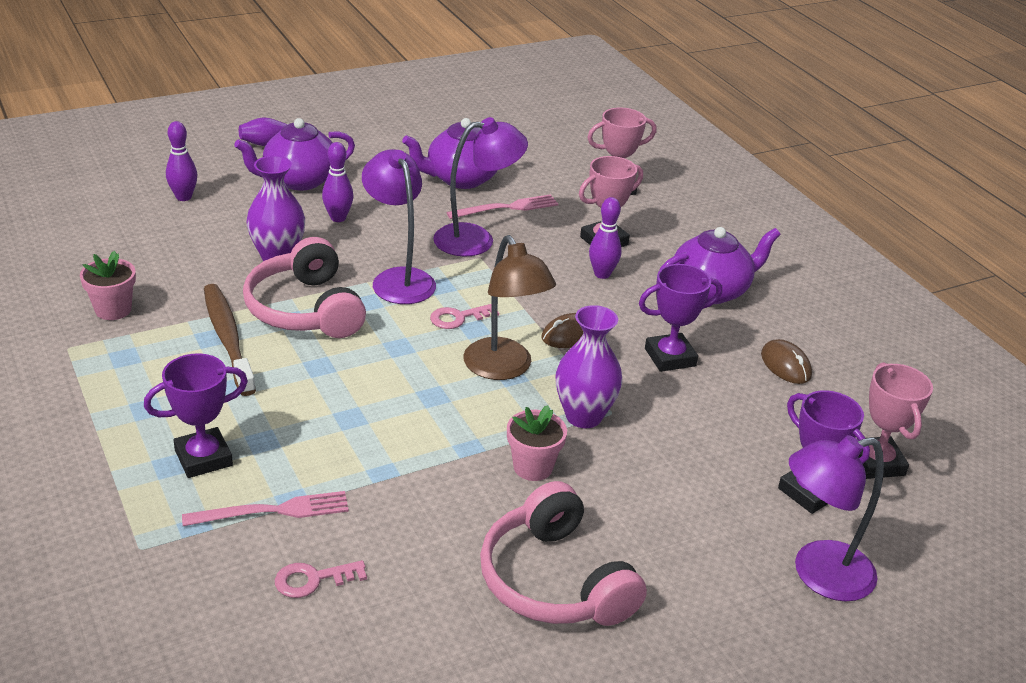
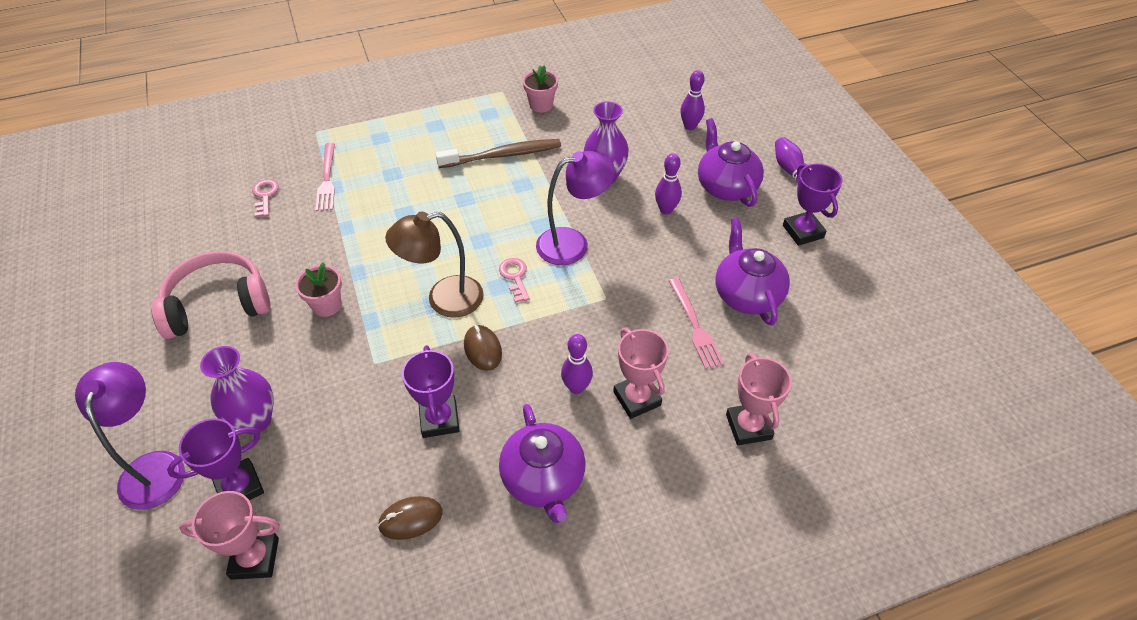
camera: 100 degrees right, 15 degrees up
(203, 458) = (382, 150): purple trophy -> purple trophy (803, 231)
(305, 309) = (534, 191): pink headphones -> none
(476, 239) = (636, 298): purple lamp -> none
(583, 416) = (374, 343): purple vase -> purple vase (255, 420)

